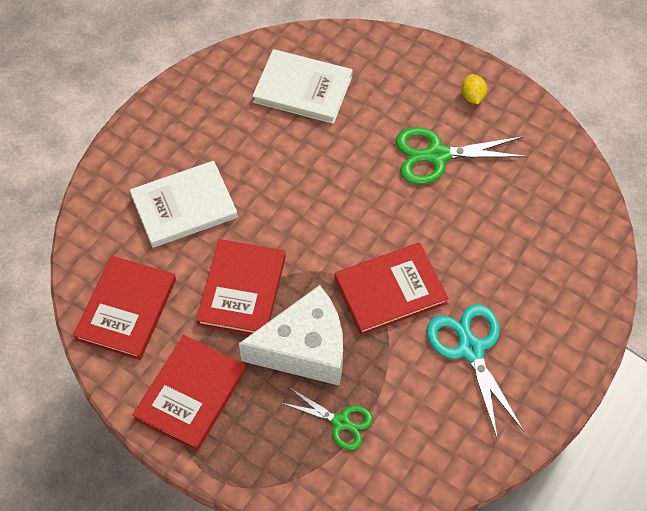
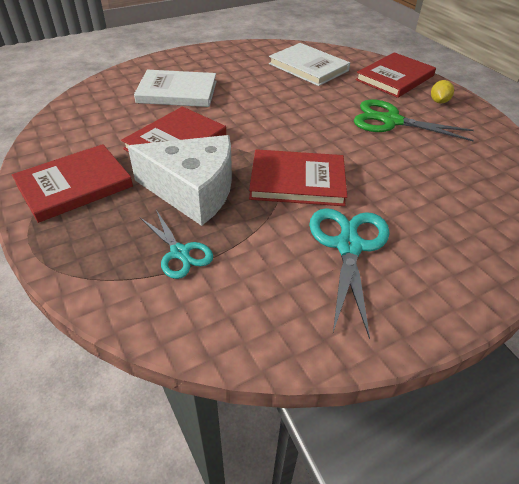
camera: 25 degrees right, 15 degrees down
(126, 309) = (83, 125): red book -> red book (394, 78)
(341, 422) = (180, 253): green scissors -> turquoise scissors

